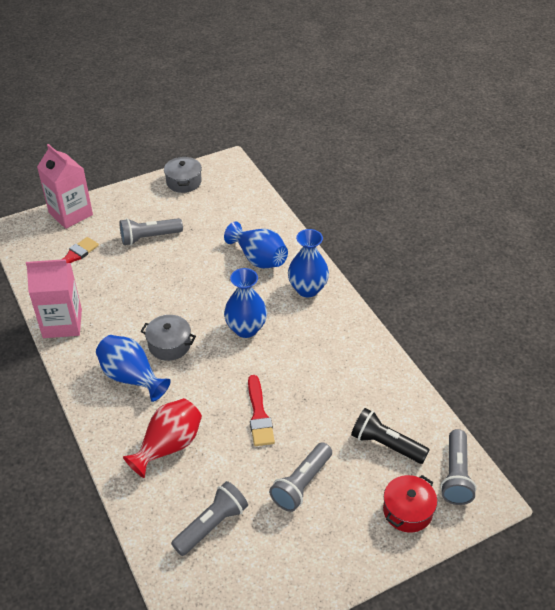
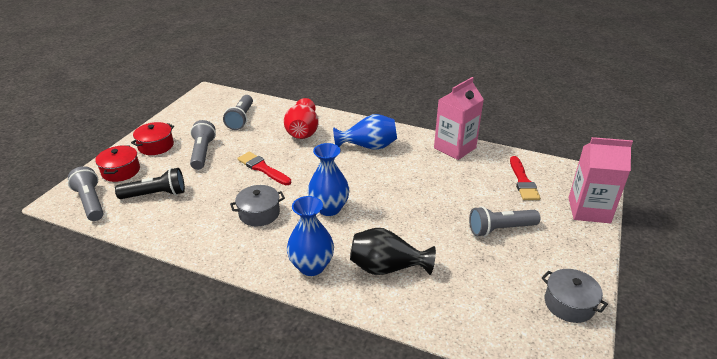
camera: 140 degrees right, 10 degrees down
(149, 238) = (500, 229): grey flashlight -> grey flashlight turned 135 degrees counterclockwise
(169, 345) = (370, 172): grey pot -> grey pot (259, 213)
(258, 259) = (387, 268): blue vase -> black vase
(347, 536) = (156, 146): none -> red pot

